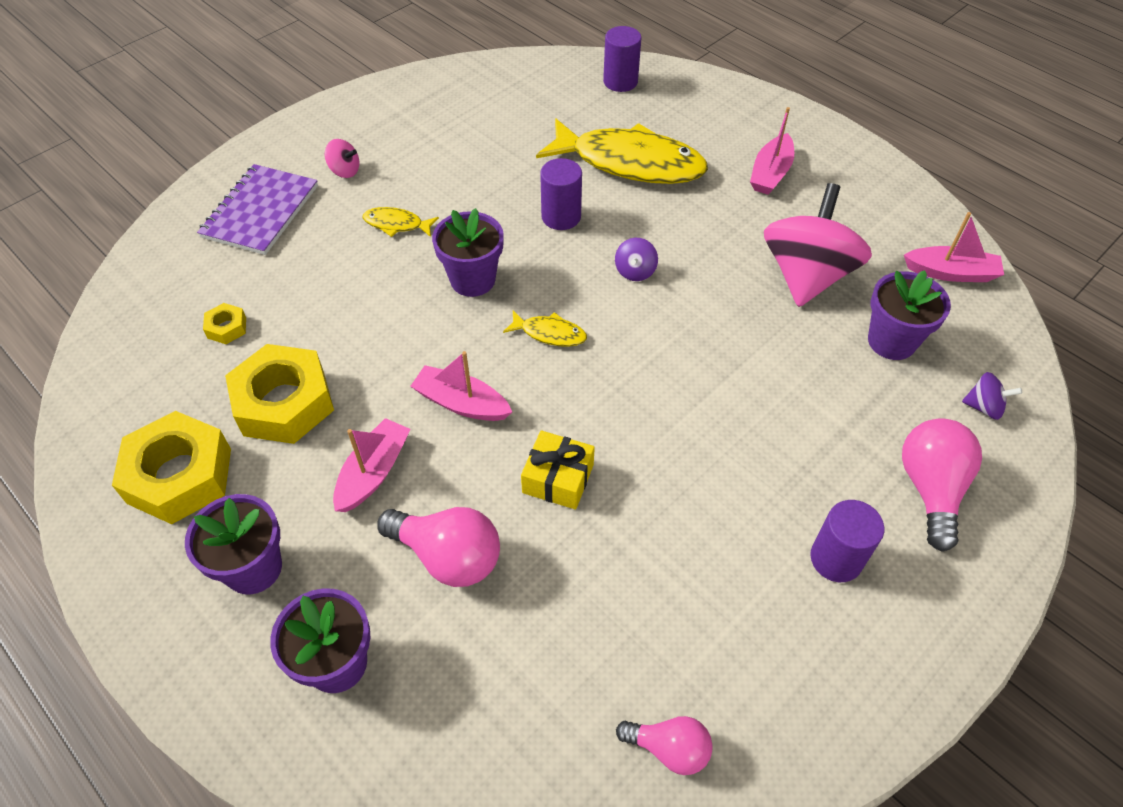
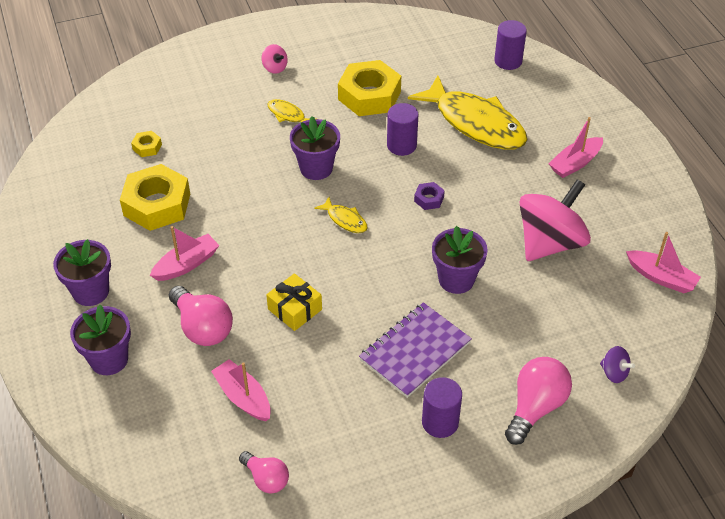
camera: 25 degrees right, 5 degrees down
(180, 475) = (76, 225): yellow nut -> yellow nut (369, 95)
(260, 212) = (206, 79): purple notebook -> purple notebook (415, 351)
(461, 403) = (262, 243): pink boat -> pink boat (243, 397)
(635, 271) = (429, 199): purple spinning top -> purple nut
(891, 341) = (579, 307): purple flower pot -> purple flower pot (456, 280)

